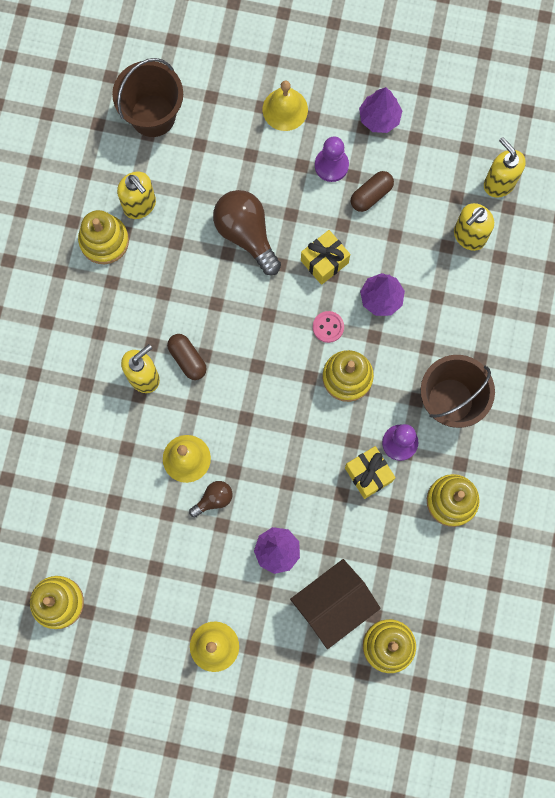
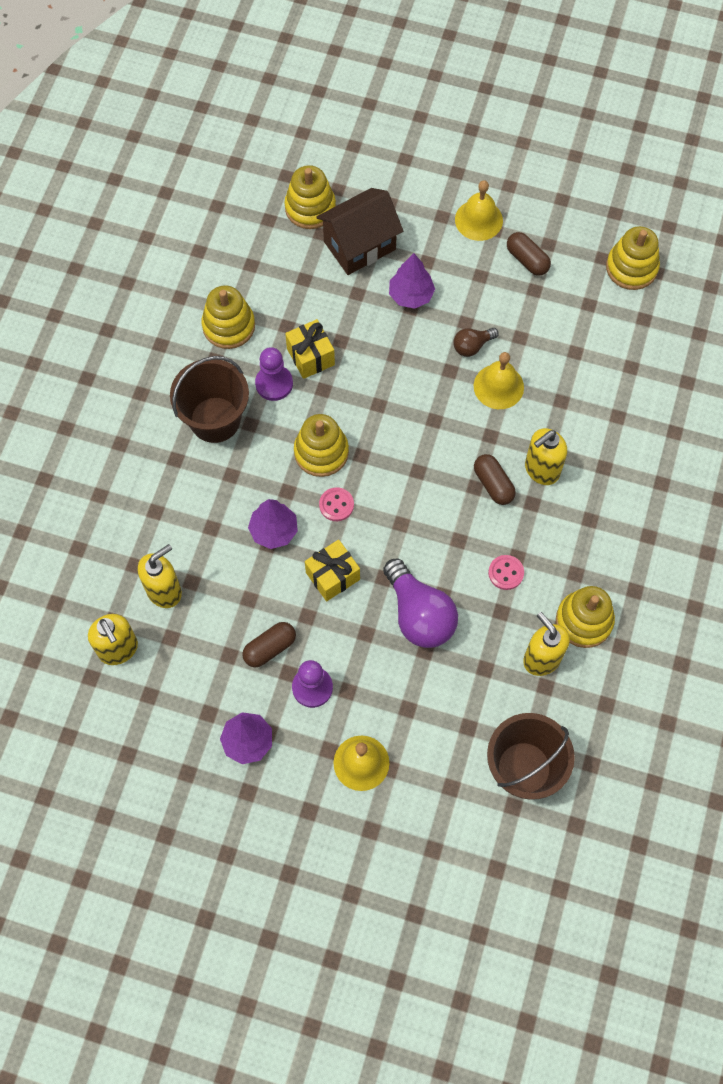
camera: 175 degrees left, 10 degrees down
(163, 602) = (527, 260): none -> brown capsule
(173, 277) = (506, 573): none -> pink button
(246, 234) = (419, 614): brown light bulb -> purple light bulb

